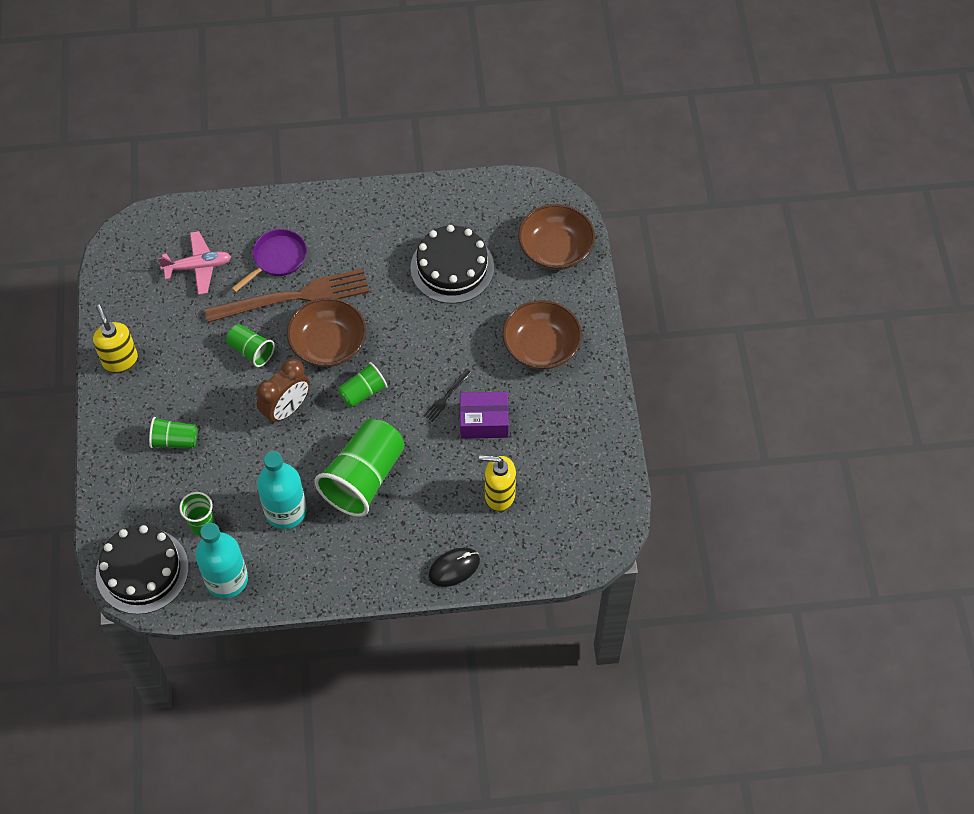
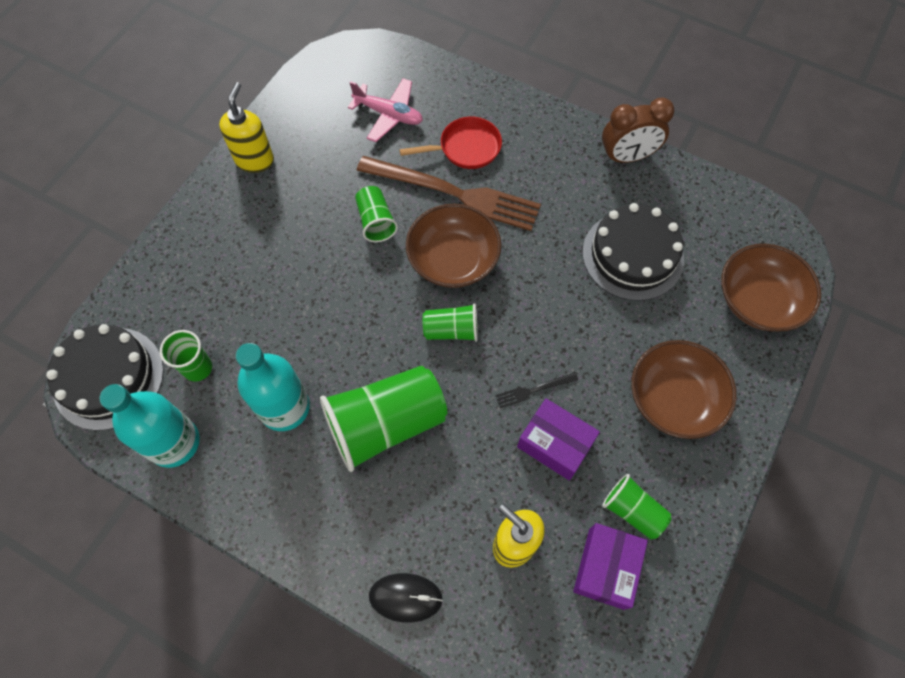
camera: 35 degrees right, 5 degrees up
(174, 440) = (240, 266): green cup -> green cup (633, 511)
(277, 259) = (466, 148): purple pan -> red pan
(286, 409) = (365, 300): brown clock -> brown clock (627, 157)
(565, 473) = (606, 568): none -> purple box

